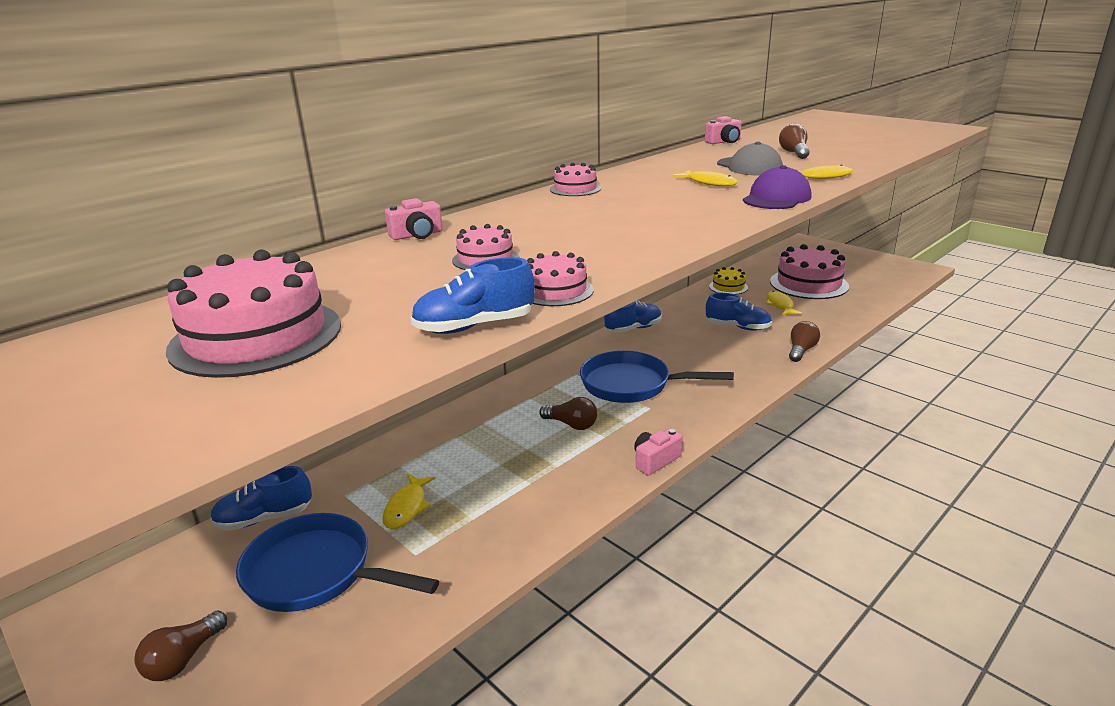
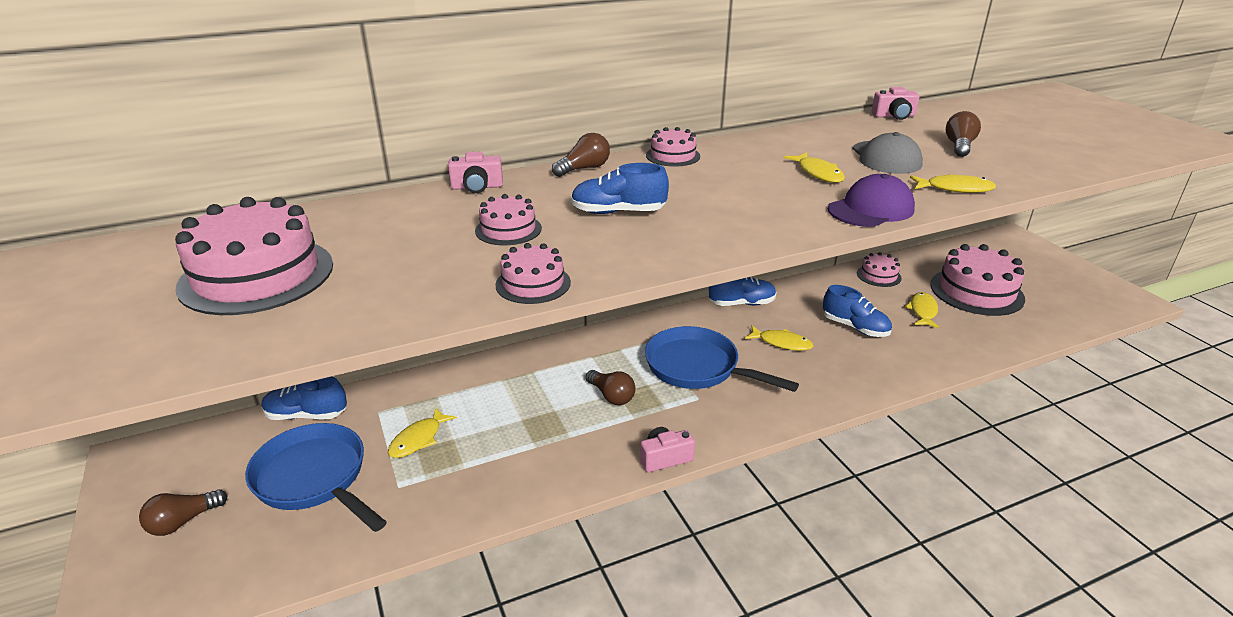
camera: 20 degrees right, 5 degrees up
(474, 326) = (426, 308): blue shoe -> blue shoe (618, 212)
(688, 351) = (782, 343): none -> yellow fish
(728, 287) = (878, 275): yellow cake -> pink cake
(801, 350) = (907, 373): brown light bulb -> brown light bulb (584, 169)

